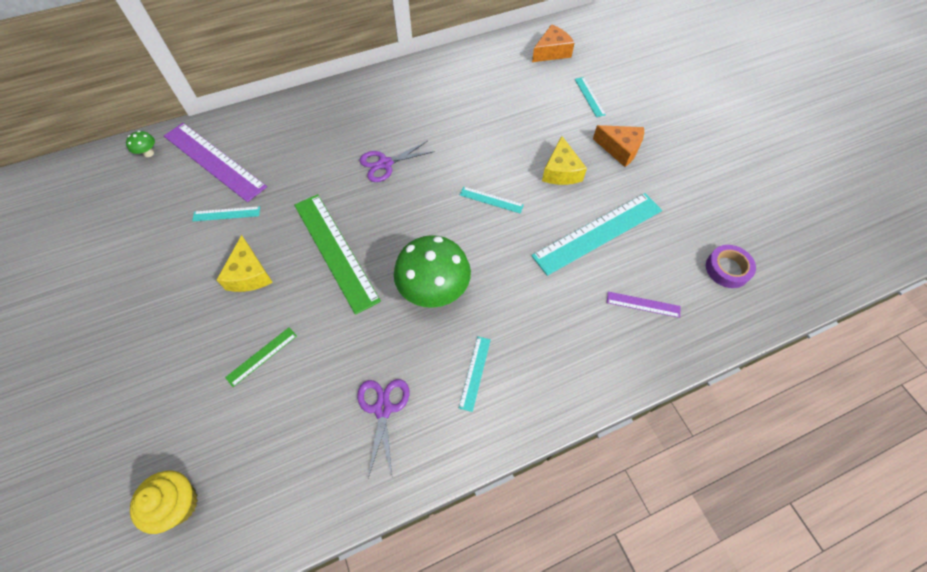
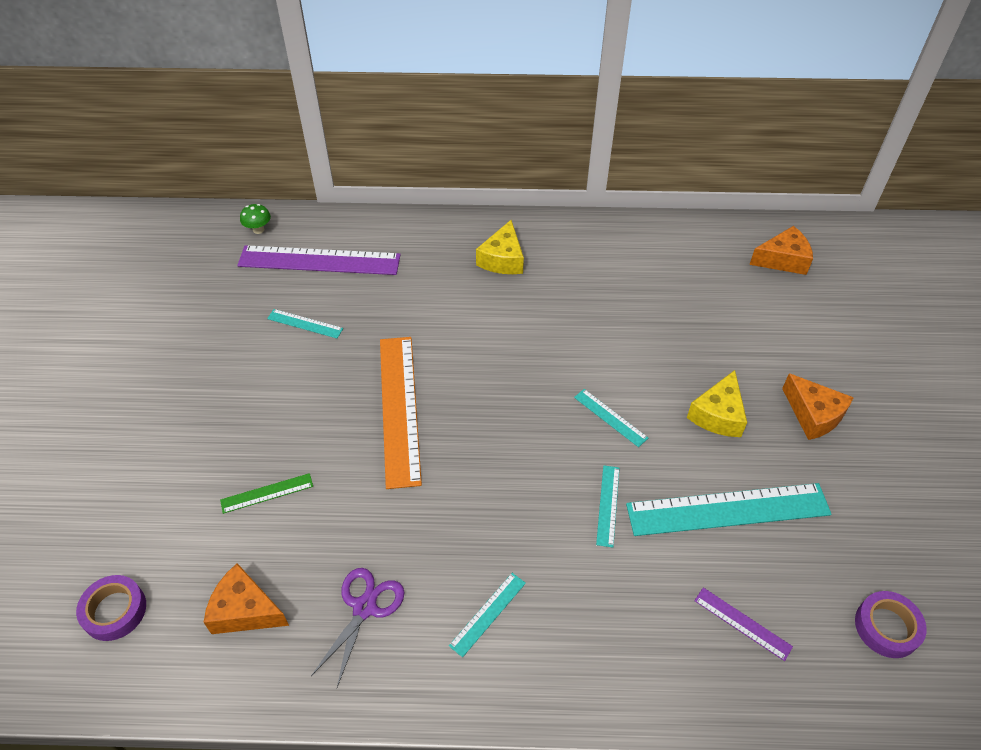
camera: 25 degrees right, 10 degrees down
(178, 504) = (114, 611): yellow cupcake -> purple tape
(214, 161) = (319, 261): purple ruler -> purple ruler turned 60 degrees counterclockwise
(249, 274) = (296, 398): yellow cheese -> yellow cheese (502, 259)
(290, 453) = (245, 610): none -> orange cheese
(335, 251) = (399, 408): green ruler -> orange ruler
(385, 164) = (504, 329): purple scissors -> none
(434, 291) = (487, 499): green mushroom -> none
(589, 96) = (805, 333): turquoise ruler -> turquoise ruler (607, 505)

